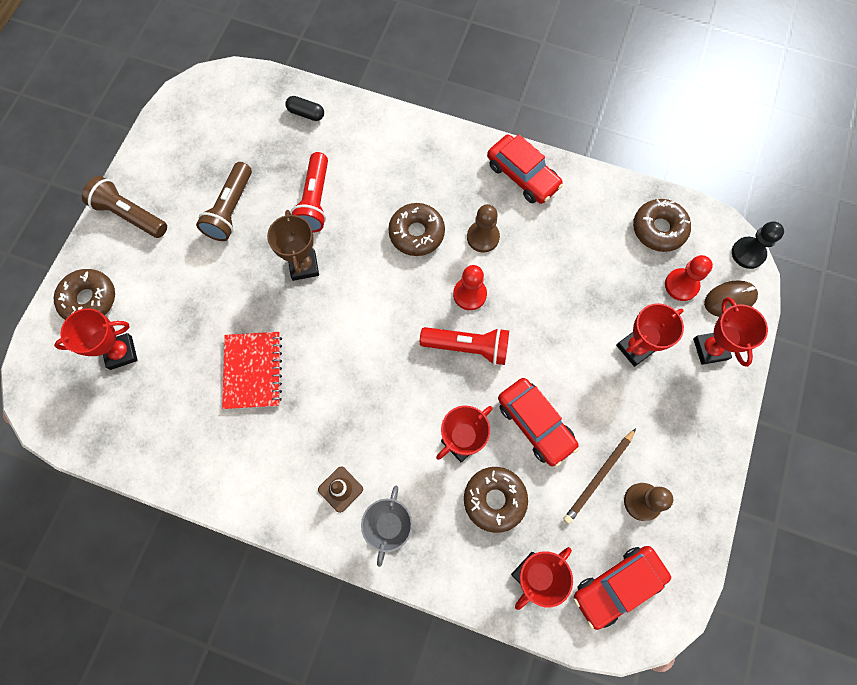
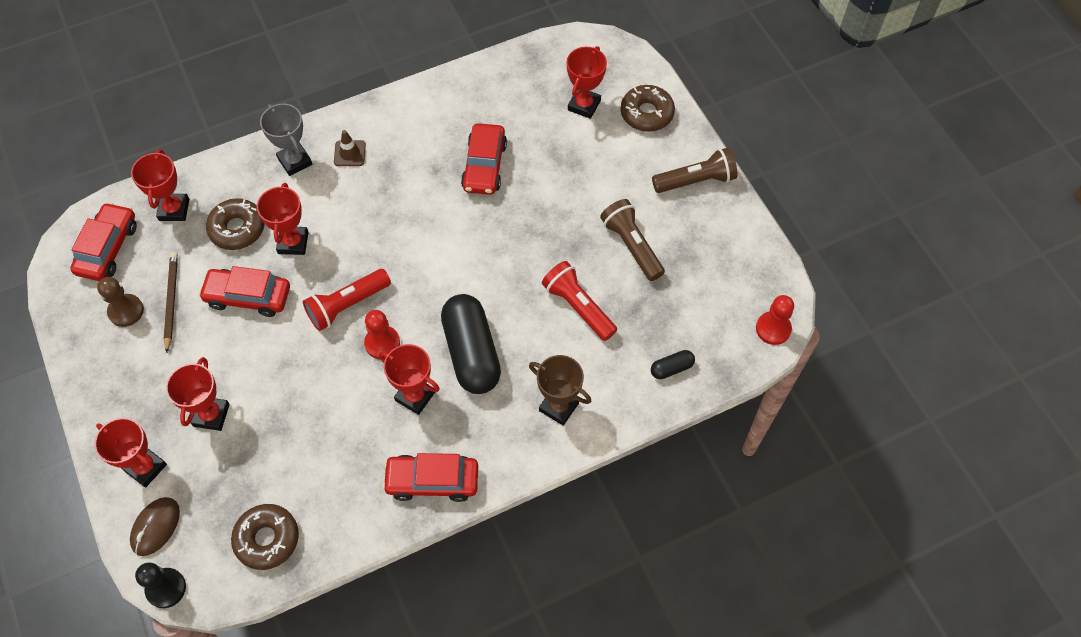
camera: 135 degrees right, 10 degrees down
(253, 371) = (484, 166): red notebook -> red car
(304, 266) = (530, 255): brown trophy -> brown trophy (558, 407)
(416, 233) = (471, 352): brown donut -> black capsule
(483, 237) = (415, 396): brown pawn -> red trophy
(681, 285) = (209, 503): red pawn -> red pawn (773, 329)

